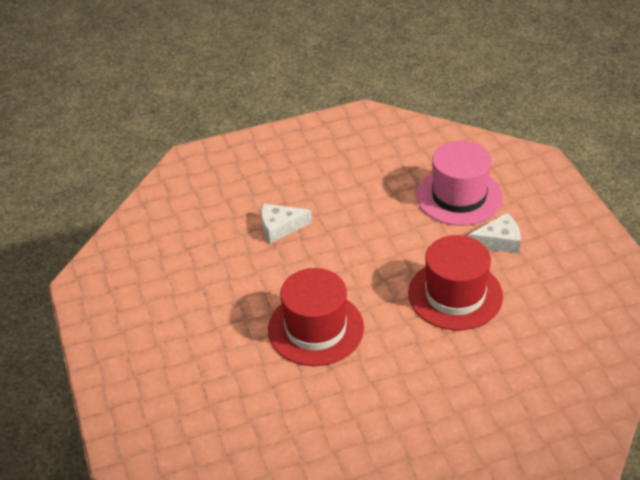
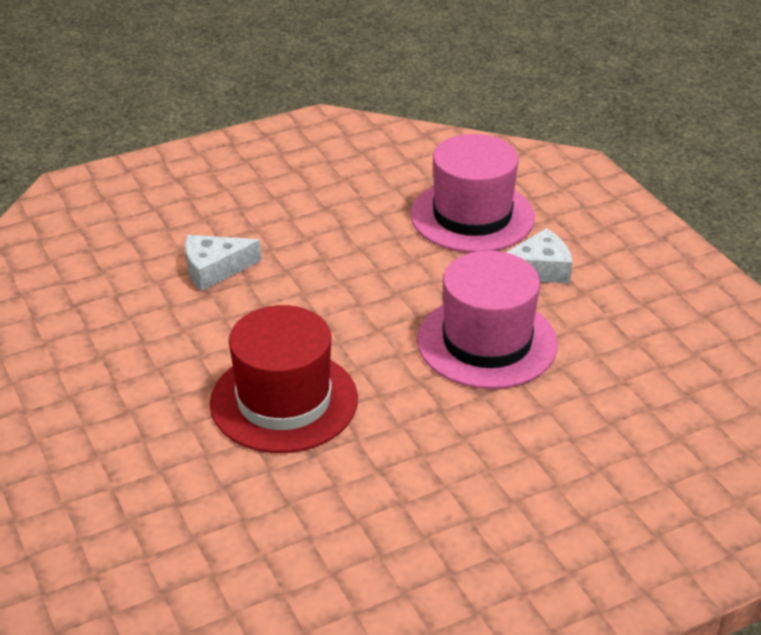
camera: 10 degrees left, 5 degrees down
(455, 295) = (487, 342): red hat -> pink hat

